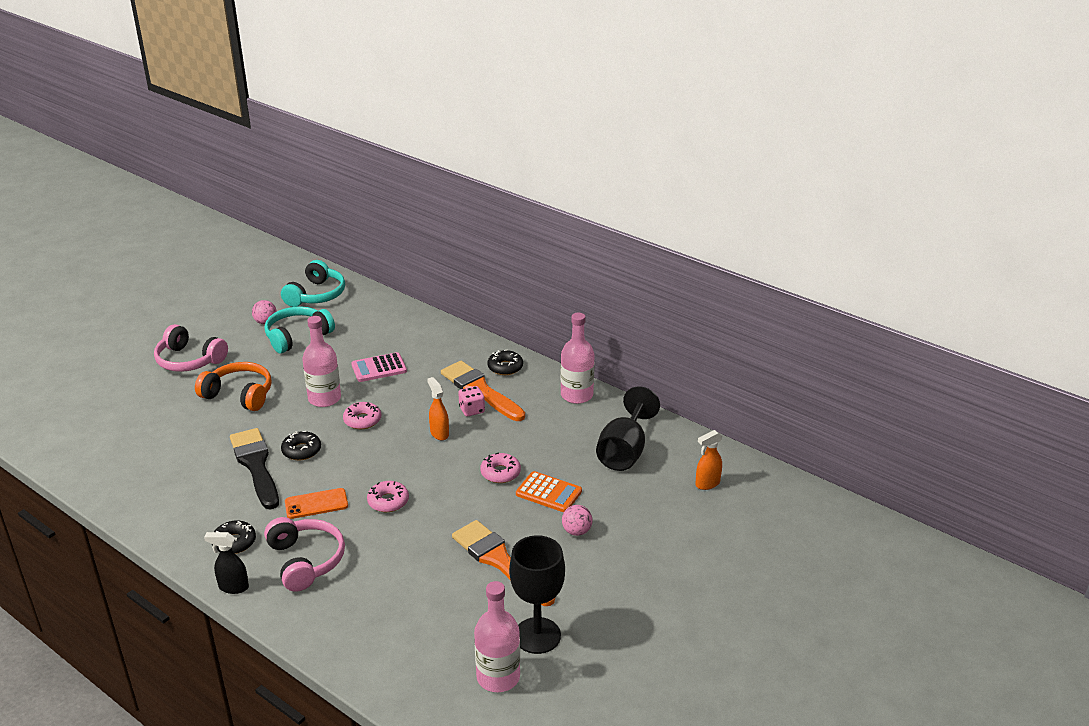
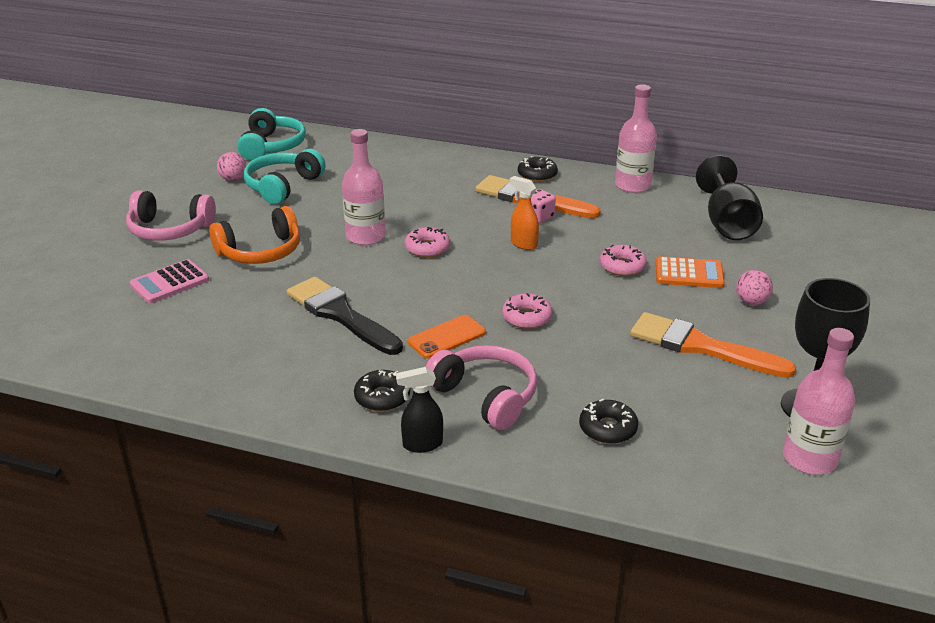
camera: 20 degrees left, 0 degrees up
(239, 395) = (260, 251): orange headphones -> orange headphones turned 150 degrees clockwise
(301, 450) = (383, 290): black donut -> black donut (607, 428)
(379, 368) = (402, 198): pink calculator -> pink calculator (170, 282)
(707, 484) = (832, 235): orange spray bottle -> none

